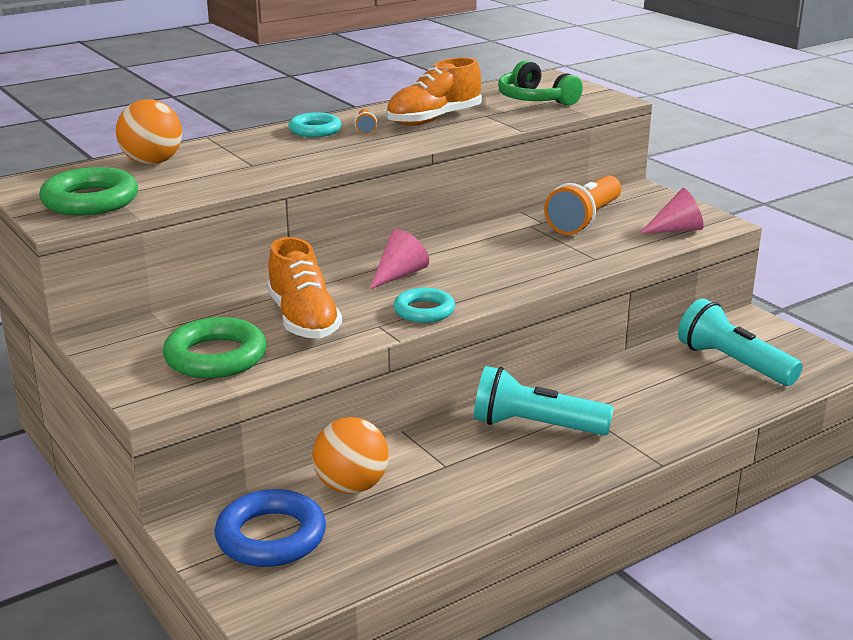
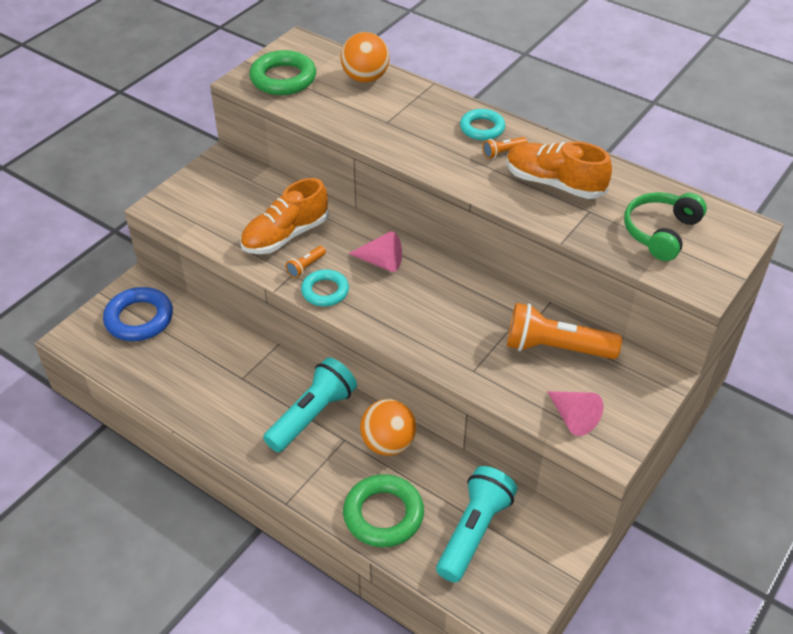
camera: 70 degrees right, 20 degrees up
(215, 357) = (218, 214): green ring -> green ring (383, 515)
(351, 486) = (202, 338): orange ball -> orange ball (388, 443)
(372, 315) = (306, 267): none -> orange flashlight
(535, 426) = (312, 415): turquoise flashlight -> turquoise flashlight turned 45 degrees clockwise

